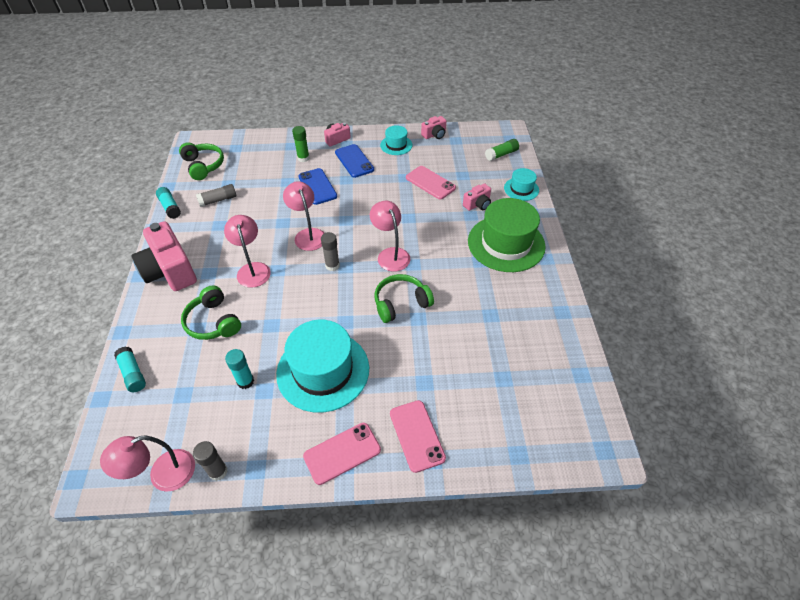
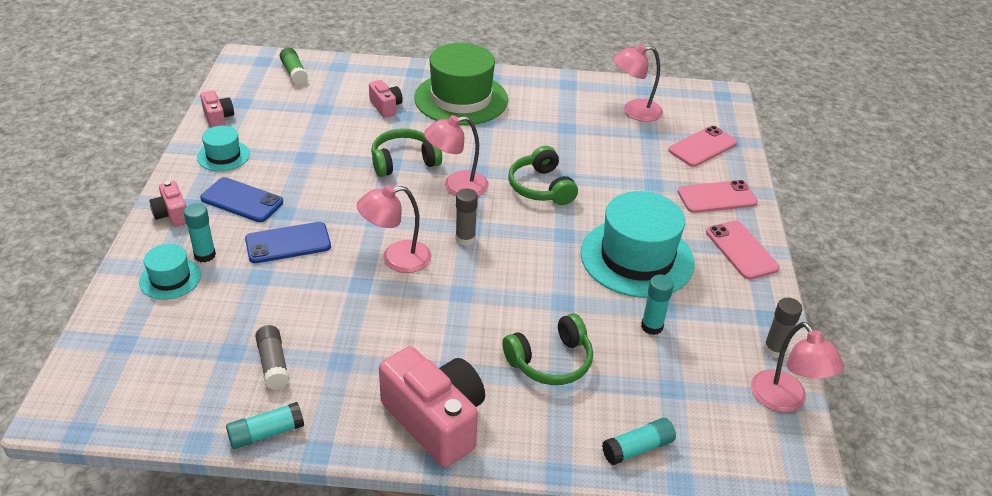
camera: 85 degrees left, 10 degrees down
(170, 271) = (435, 420): pink camera -> pink camera turned 105 degrees counterclockwise
(203, 166) = (157, 389): green headphones -> green headphones (404, 161)
(252, 269) = (454, 319): pink lamp -> pink lamp (634, 111)
(303, 158) = (205, 255): green glue stick -> turquoise glue stick
(354, 161) = (242, 200): blue phone -> blue phone turned 45 degrees clockwise
(430, 183) = (327, 137): pink phone -> pink phone (702, 147)
(521, 189) = (369, 71): turquoise hat -> turquoise hat (170, 278)

